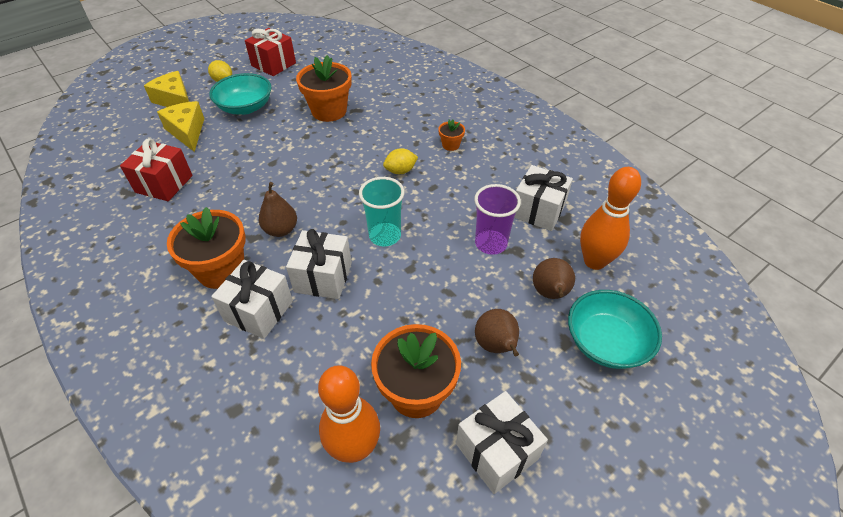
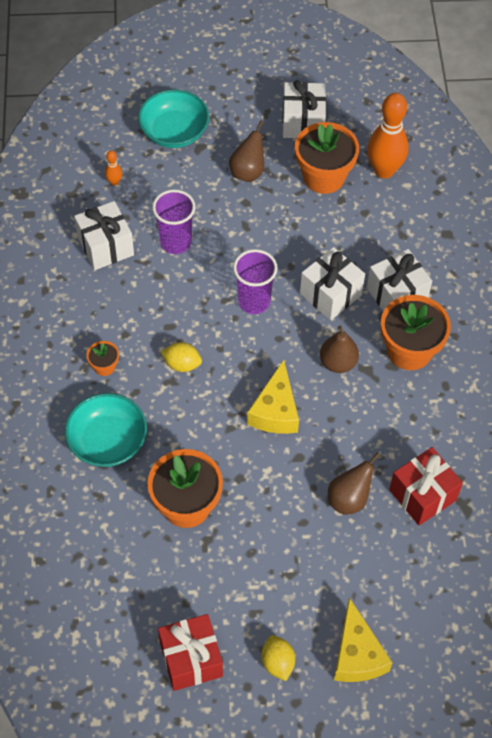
camera: 145 degrees left, 10 degrees up
(187, 131) = (366, 574): yellow cheese -> yellow cheese (275, 411)
(245, 107) = (278, 579): turquoise bowl -> turquoise bowl (108, 441)
(385, 236) = (254, 302): turquoise cup -> purple cup
(550, 294) = (174, 180): brown pear -> brown pear (349, 499)
(594, 261) = (114, 182): orange bowling pin -> orange bowling pin, size x0.43

